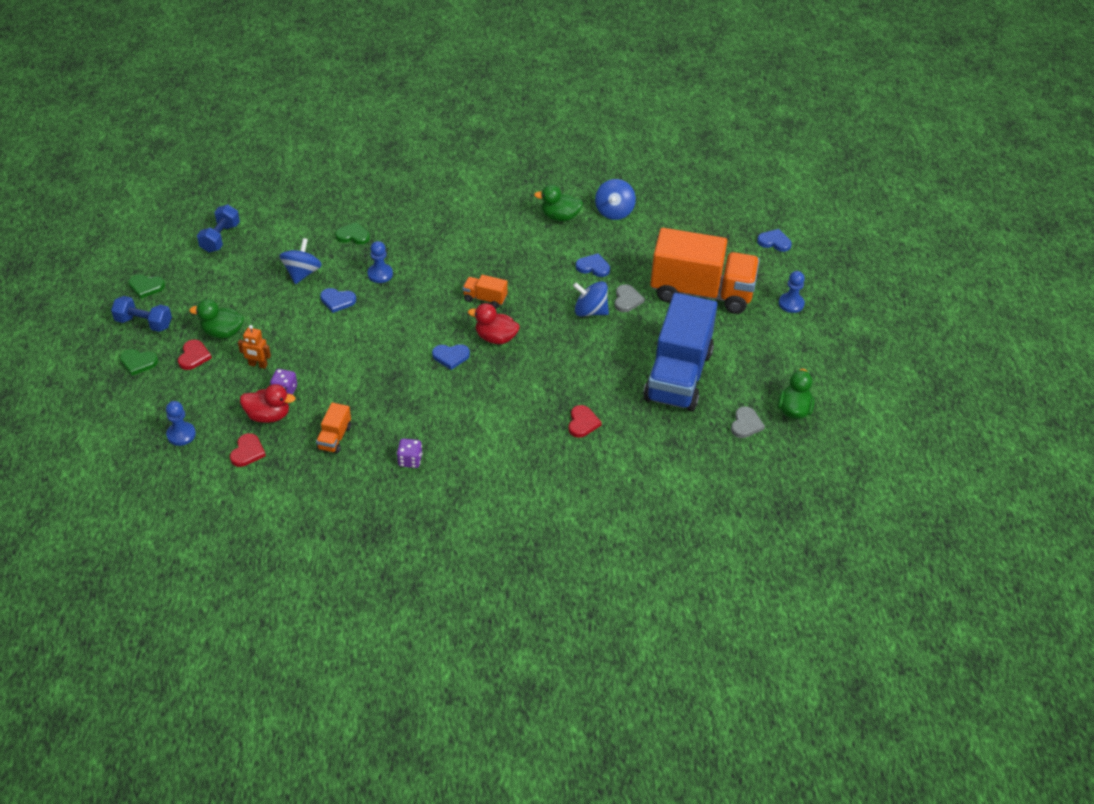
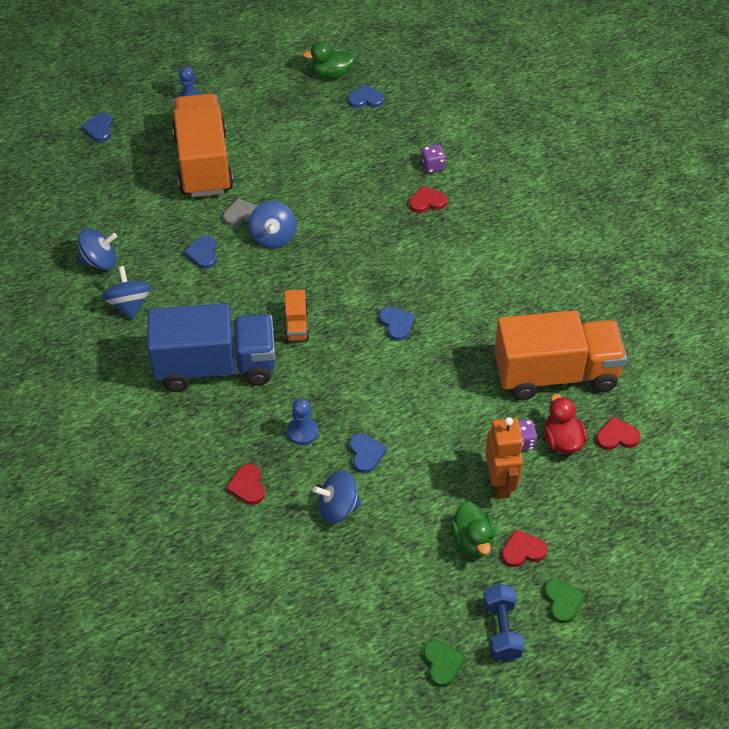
camera: 110 degrees left, 5 degrees up
(181, 434) = (632, 504): blue pawn -> none
(220, 238) = (316, 627): blue dumbbell -> none
(258, 365) = (500, 483): orange robot -> orange robot, size x1.71
(334, 438) = (556, 374): orange truck -> orange truck, size x2.44
(353, 235) = (247, 486): green heart -> red heart
(410, 460) = (546, 306): purple dice -> purple dice (432, 166)
(495, 338) = (350, 297): red duck -> none
(560, 217) = (129, 305): green duck -> blue spinning top
(678, 376) = (330, 153): blue truck -> blue truck (215, 367)
(745, 424) = (366, 99): grey heart -> blue heart

